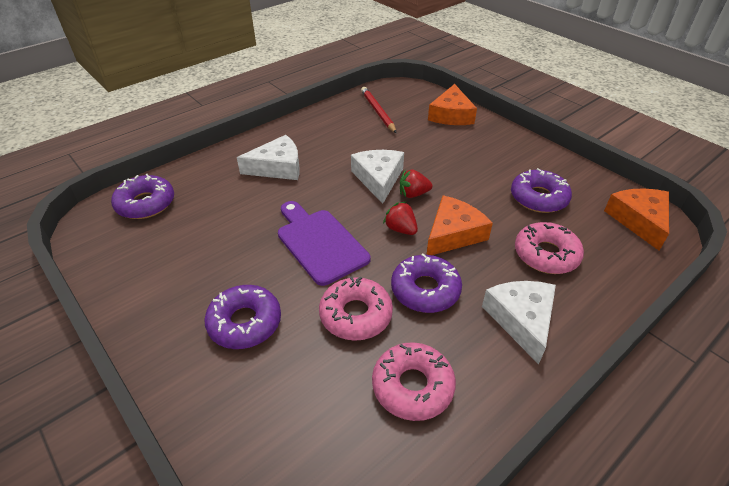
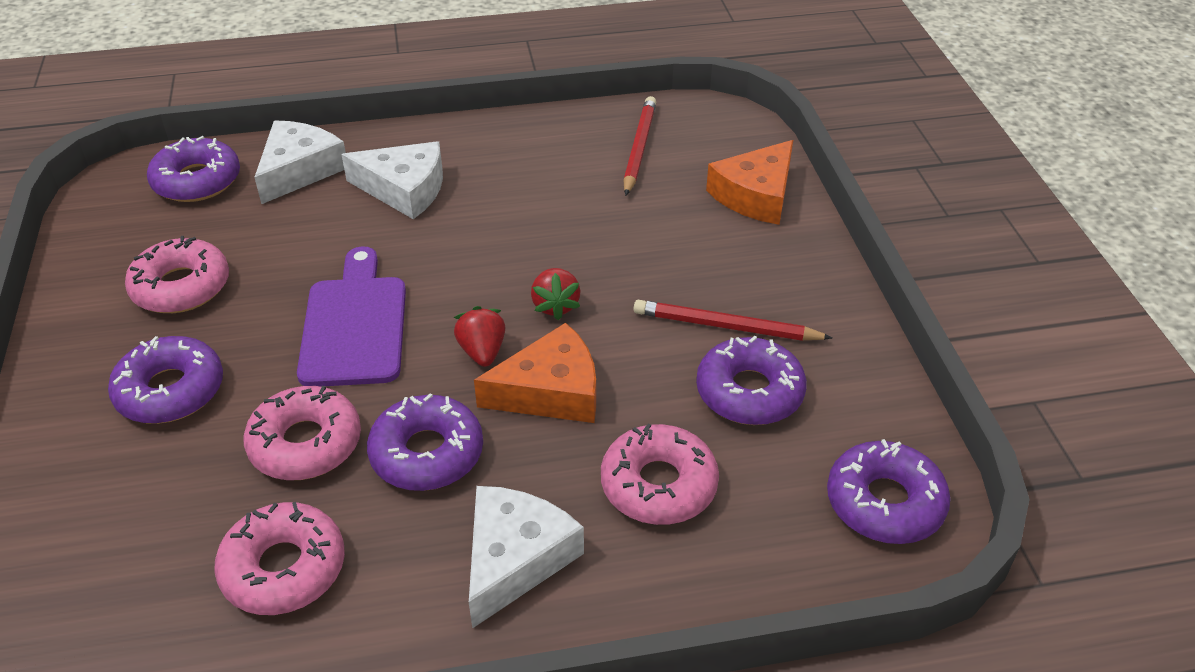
camera: 30 degrees right, 0 degrees up
(193, 263) = (181, 287): none -> pink donut
(378, 179) = (528, 261): white cheese -> white cheese (299, 170)
(413, 194) = (555, 306): red strawberry -> red strawberry turned 120 degrees counterclockwise
(498, 174) = (726, 326): none -> red pencil
(639, 220) = (884, 502): orange cheese -> purple donut

